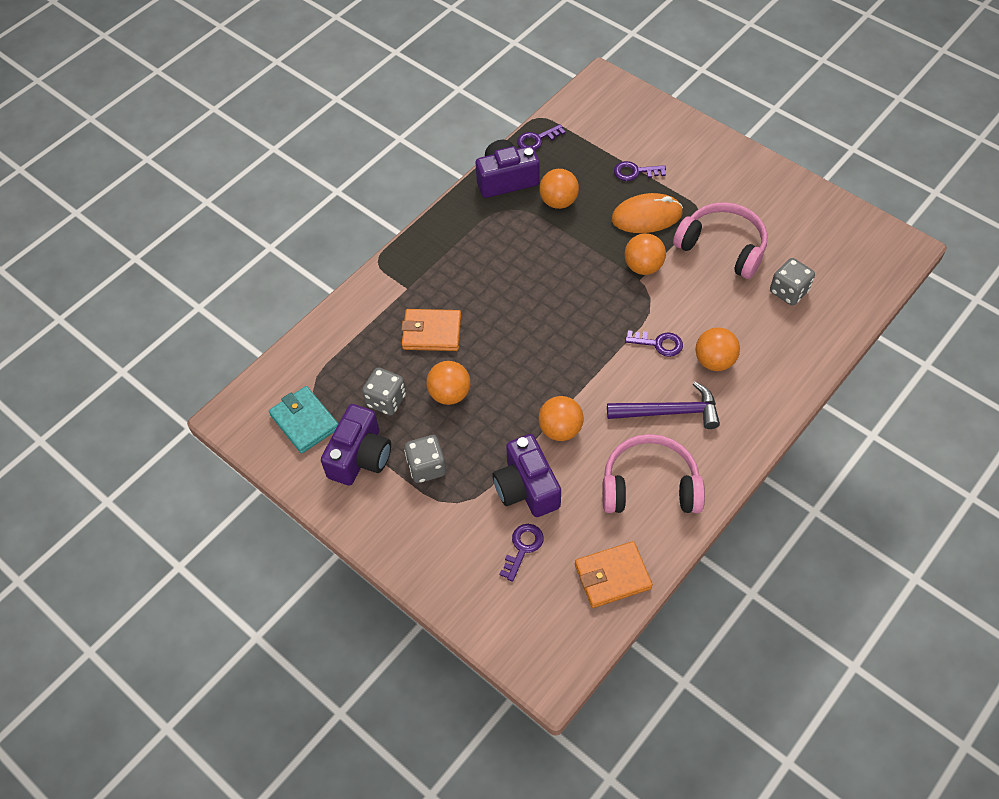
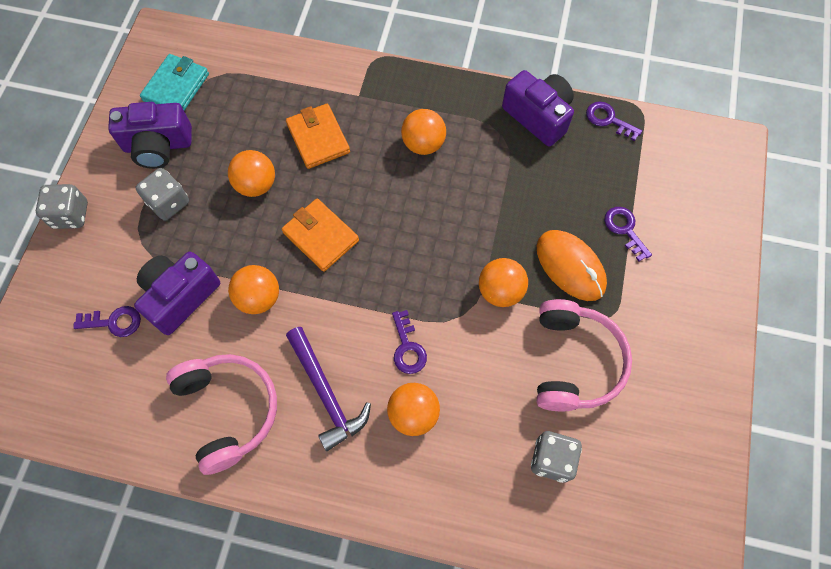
camera: 60 degrees right, 10 degrees up
(386, 400) = (226, 137): grey dice -> grey dice (70, 215)
(558, 201) = (539, 175): orange ball -> orange ball (423, 144)
(612, 576) = (111, 417): orange wallet -> orange wallet (321, 236)

